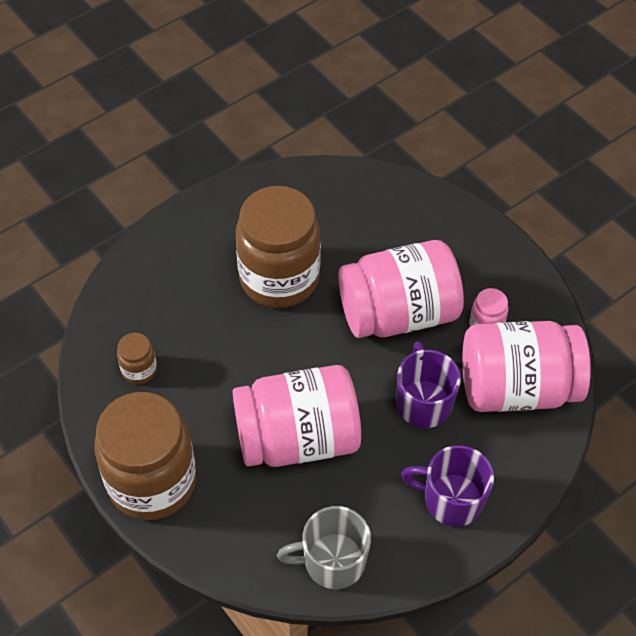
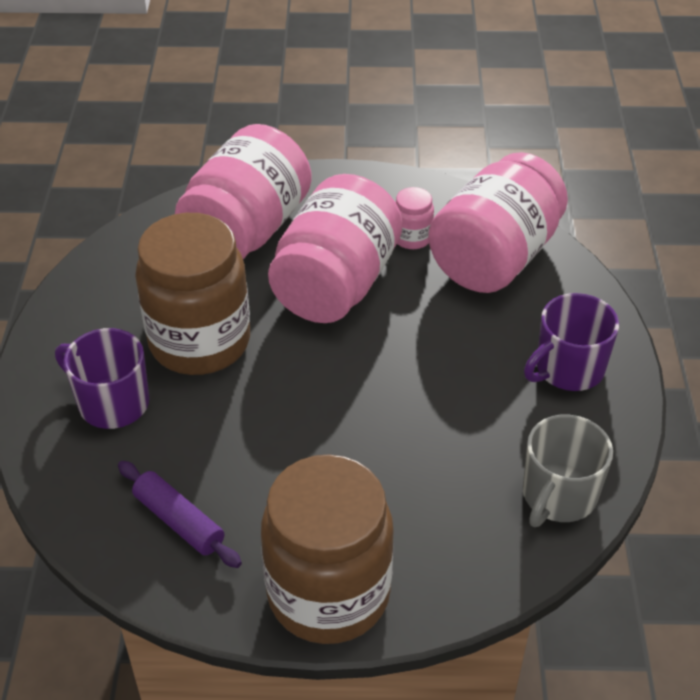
camera: 50 degrees left, 10 degrees down
(139, 370) = (179, 521): brown jar -> purple rolling pin
(297, 438) = (396, 439): pink jar -> pink jar (247, 230)
(423, 402) = (448, 325): purple mug -> purple mug (112, 403)

